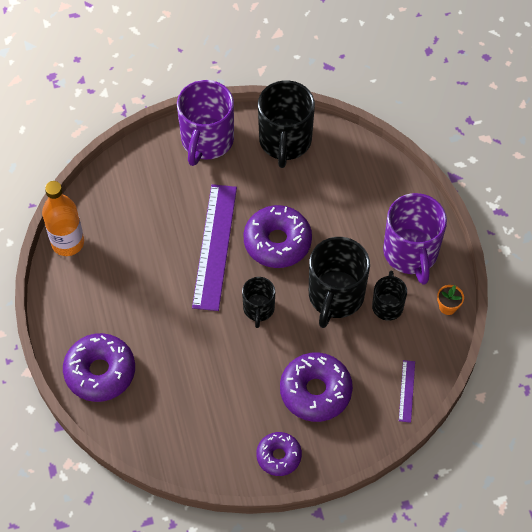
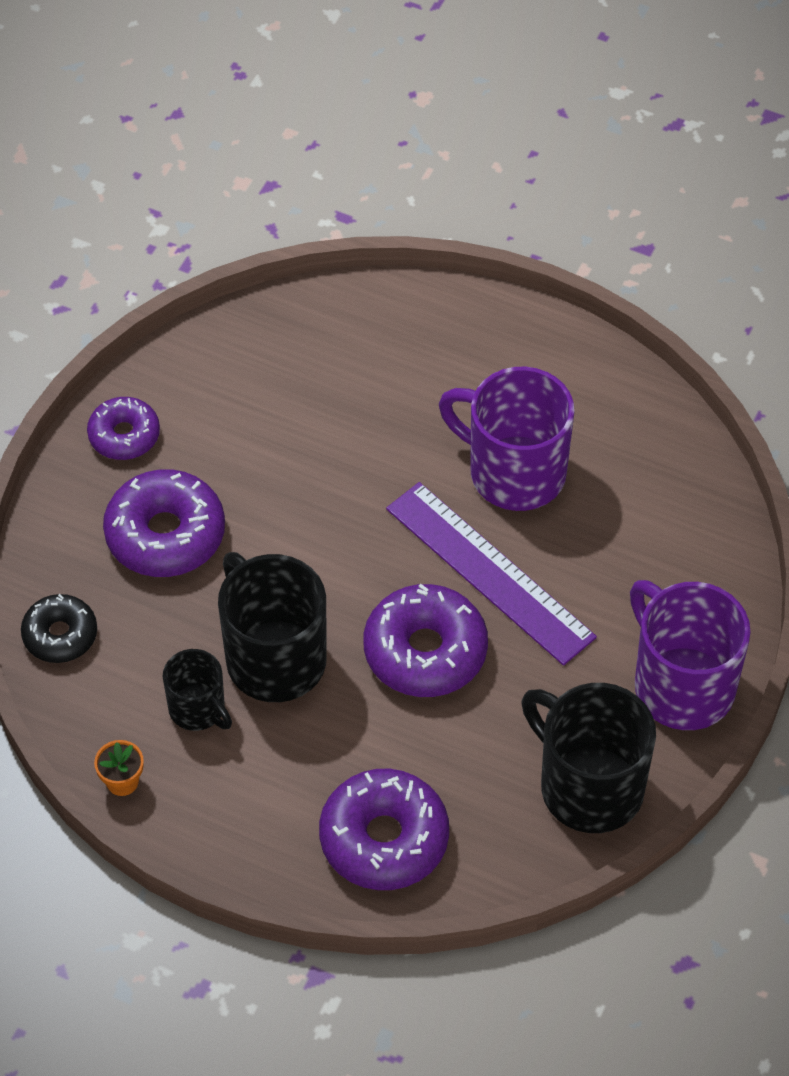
camera: 130 degrees right, 5 degrees down
(68, 243) = (654, 412): orange bottle -> none
(100, 372) = (423, 331): purple donut -> purple donut (384, 839)
(258, 309) = (343, 555): black mug -> none
(406, 391) = (60, 635): purple ruler -> black donut
(411, 253) = (246, 803): purple mug -> purple mug (514, 472)

